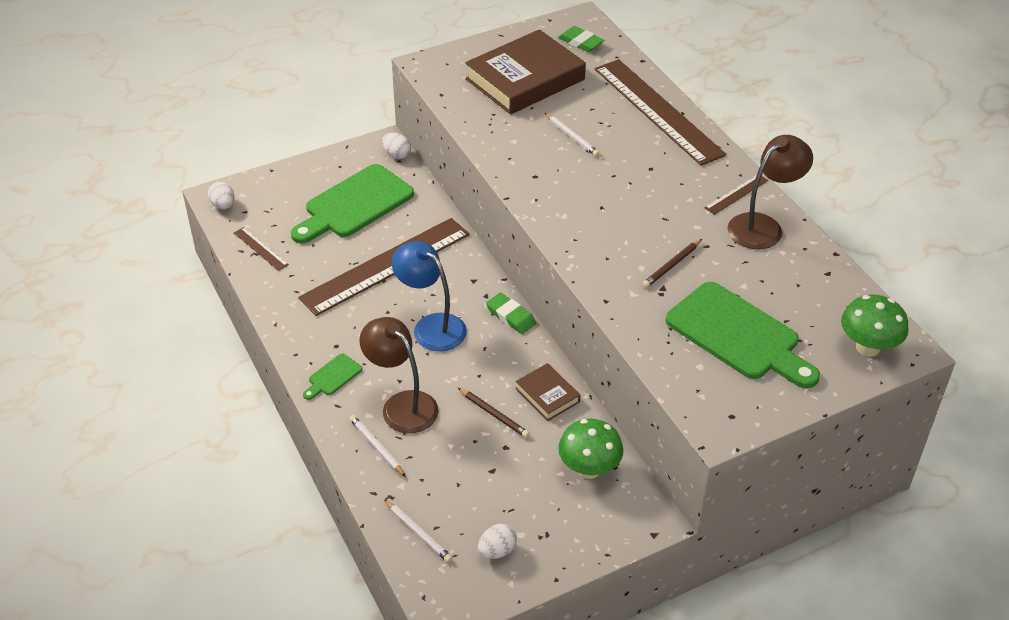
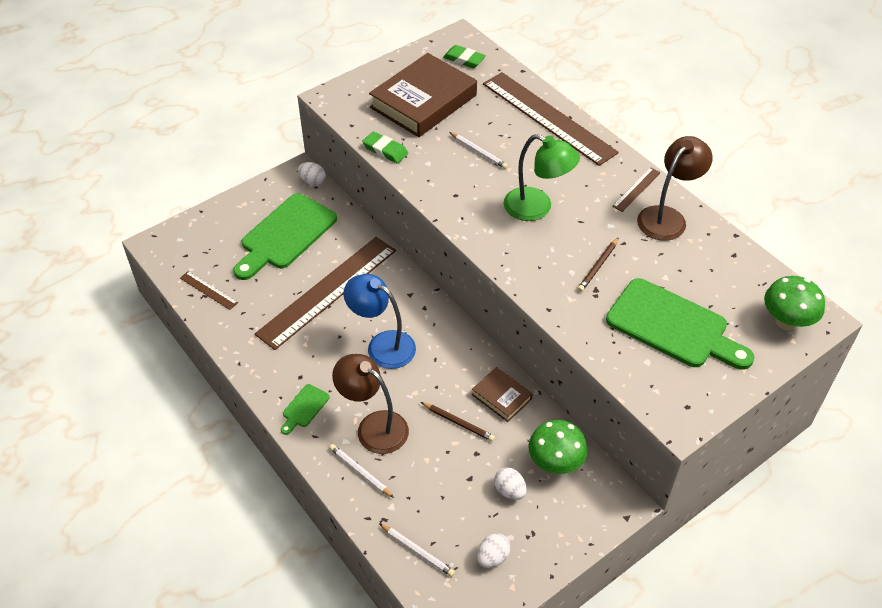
camera: 10 degrees left, 5 degrees up
(223, 205) = (164, 252): white egg -> white egg (509, 490)
(511, 316) = (451, 324): green eraser -> green eraser (385, 150)
(620, 200) = (537, 208): none -> green lamp

